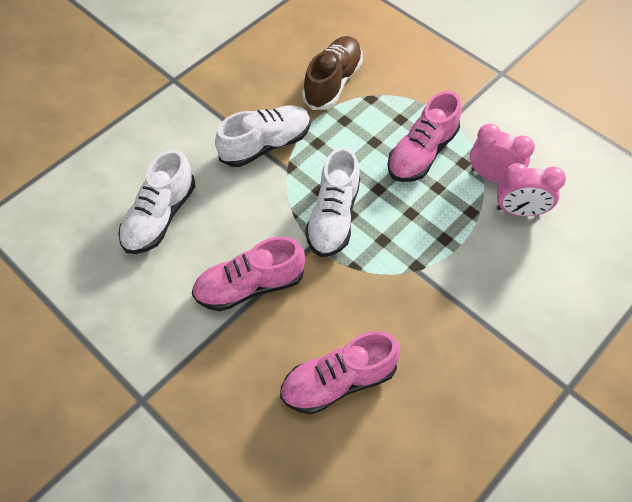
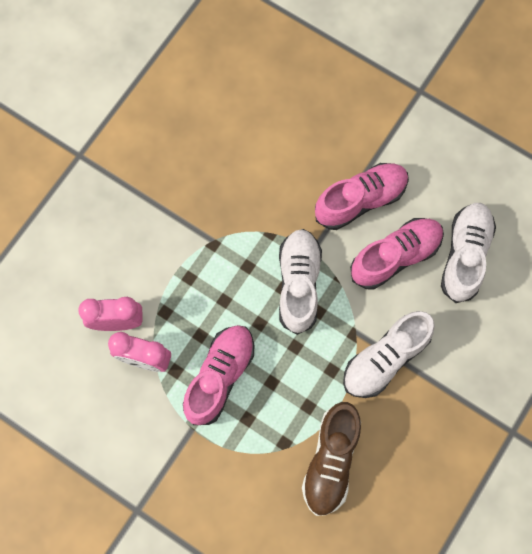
camera: 170 degrees right, 15 degrees up
(338, 381) = (267, 131): pink shoe -> pink shoe (395, 256)

